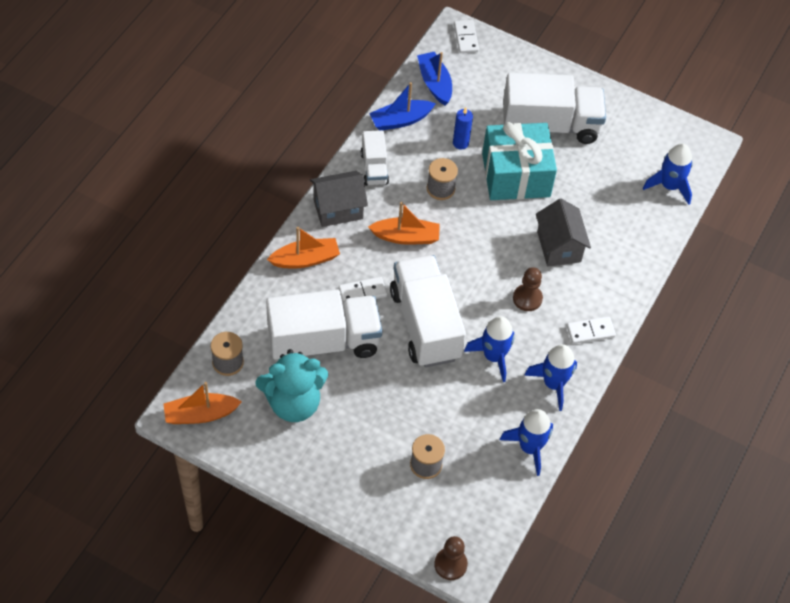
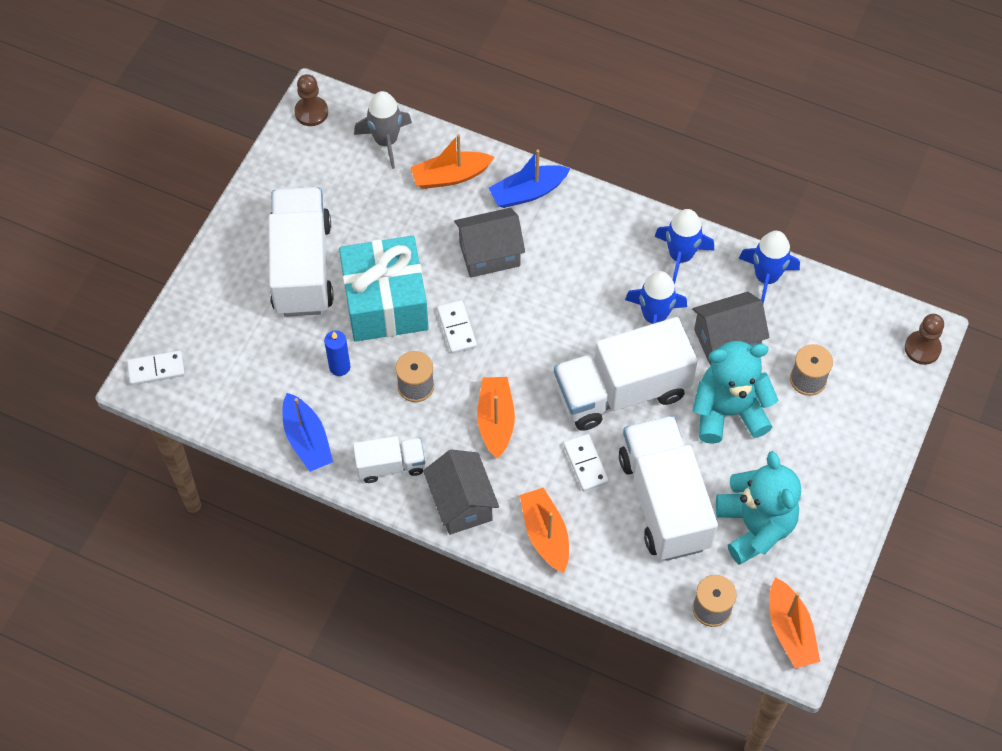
camera: 90 degrees left, 5 degrees up
(399, 399) = (728, 412): none -> turquoise teddy bear
(434, 83) = (240, 403): blue boat -> blue boat (528, 192)
(468, 407) = (726, 340): none -> grey house
(527, 298) = (568, 285): brown pawn -> brown pawn (311, 112)
(590, 331) = (604, 221): white domino -> white domino (456, 328)
(635, 227) = (450, 176): none -> orange boat
(669, 186) = (386, 141): blue rocket -> grey rocket

